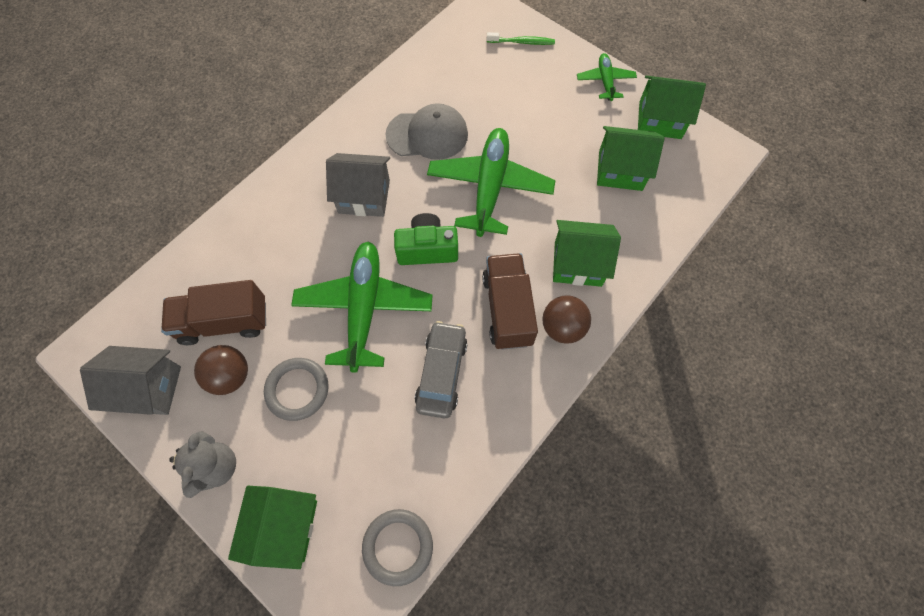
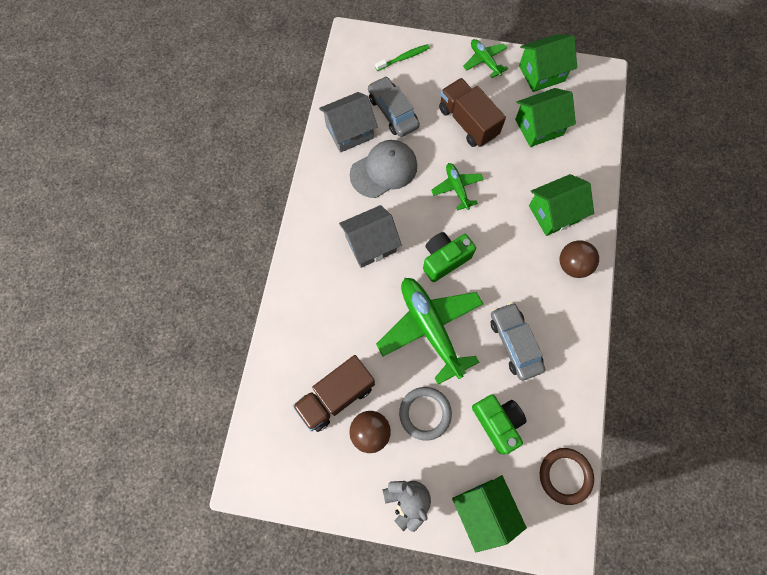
camera: 30 degrees left, 5 degrees up
(149, 388) = (317, 476): grey house -> grey house (349, 132)
(365, 444) = (497, 422): none -> green camera
(398, 546) = (565, 475): grey ring -> brown ring
(475, 86) = (393, 112): none -> grey car
(490, 187) = (457, 188): green plane -> green plane, size x0.51
(507, 309) = (528, 273): brown truck -> brown truck (468, 122)

